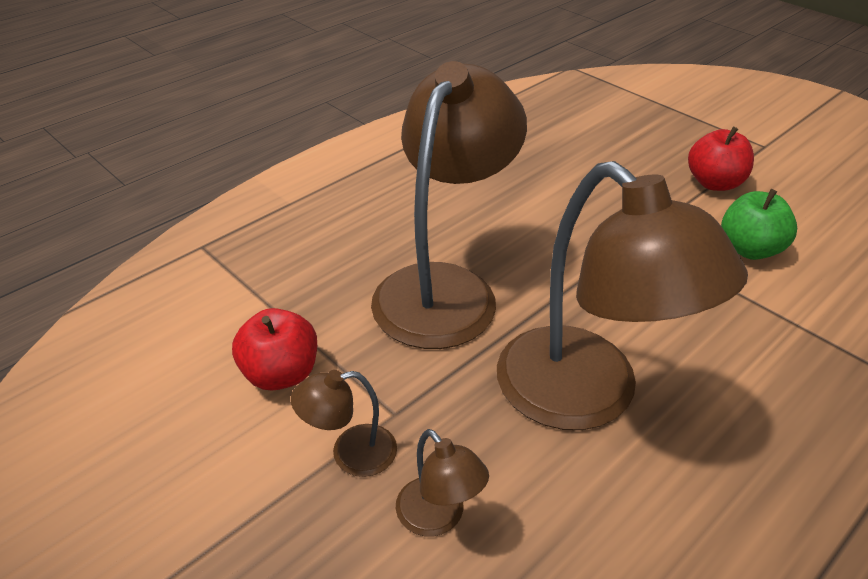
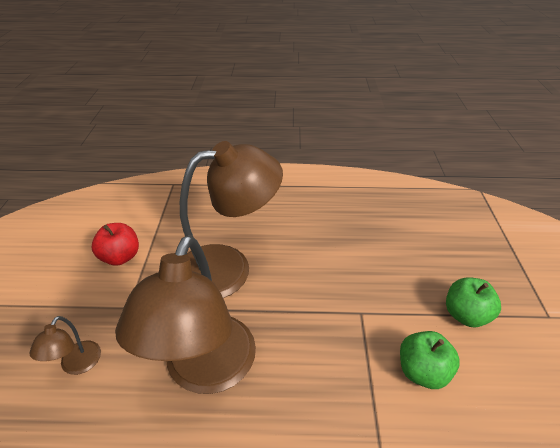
camera: 45 degrees right, 0 degrees up
(350, 453) = (92, 310): brown lamp -> none
(714, 183) = (465, 315): red apple -> green apple

